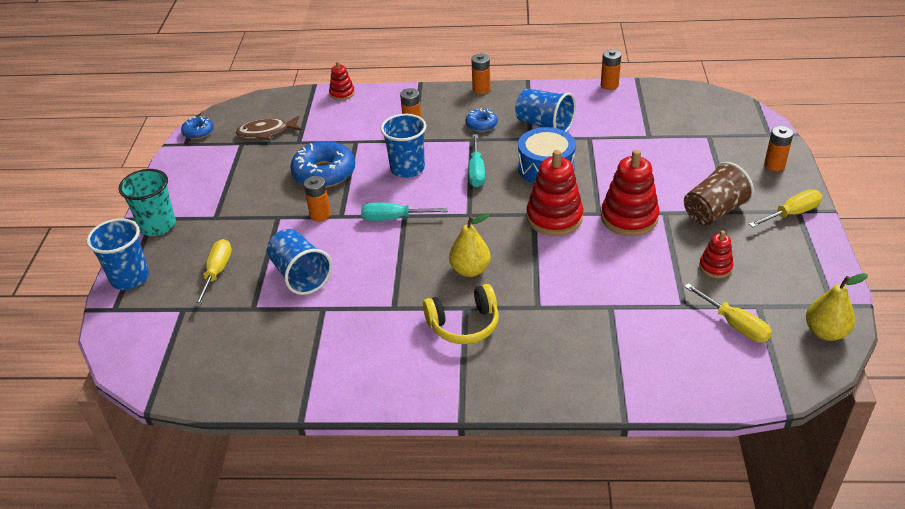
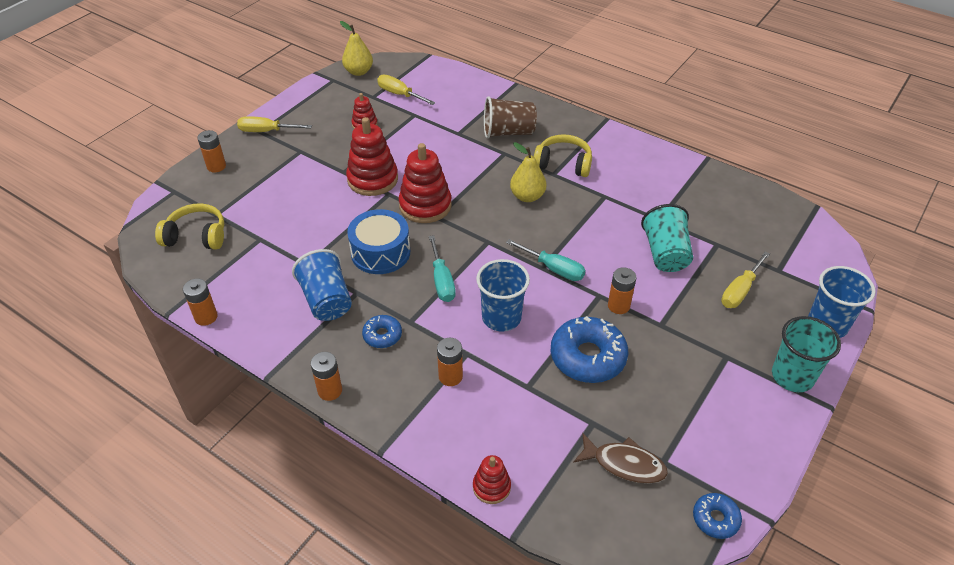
camera: 150 degrees left, 5 degrees up
(300, 275) = (665, 254): blue cup -> turquoise cup
(476, 171) = (442, 280): turquoise screwdriver -> turquoise screwdriver turned 135 degrees clockwise
(695, 117) = (196, 236): none -> yellow headphones
(714, 212) = (311, 156): brown cup -> brown cup (508, 132)
(734, 324) = (400, 94): yellow screwdriver -> yellow screwdriver turned 45 degrees counterclockwise

